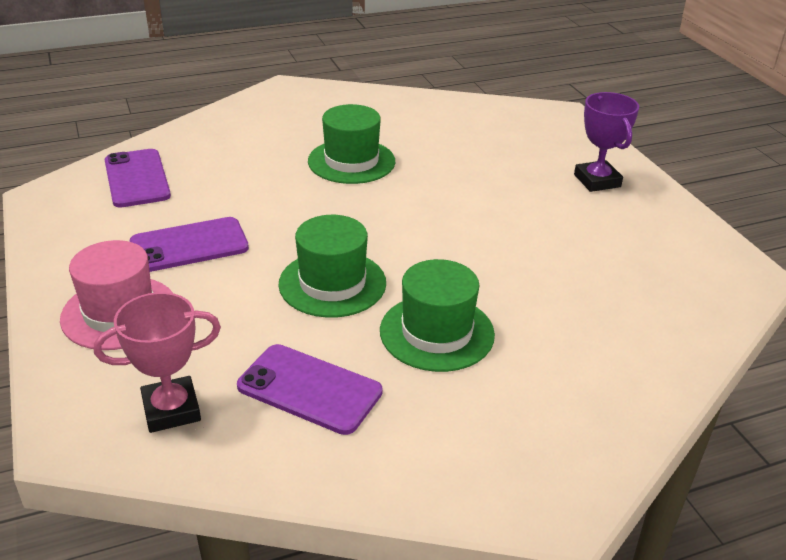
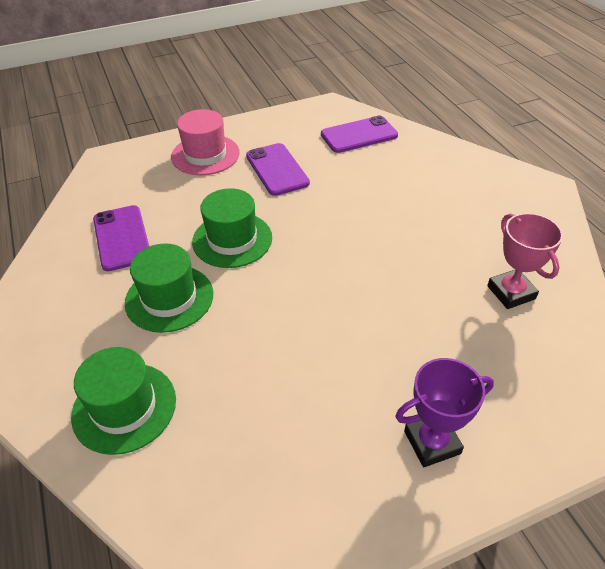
camera: 90 degrees right, 10 degrees up
(171, 409) = (117, 187): pink trophy -> pink trophy (511, 292)
(309, 389) = (122, 238): purple phone -> purple phone turned 45 degrees counterclockwise
(351, 161) = (416, 238): green hat -> green hat (124, 407)

